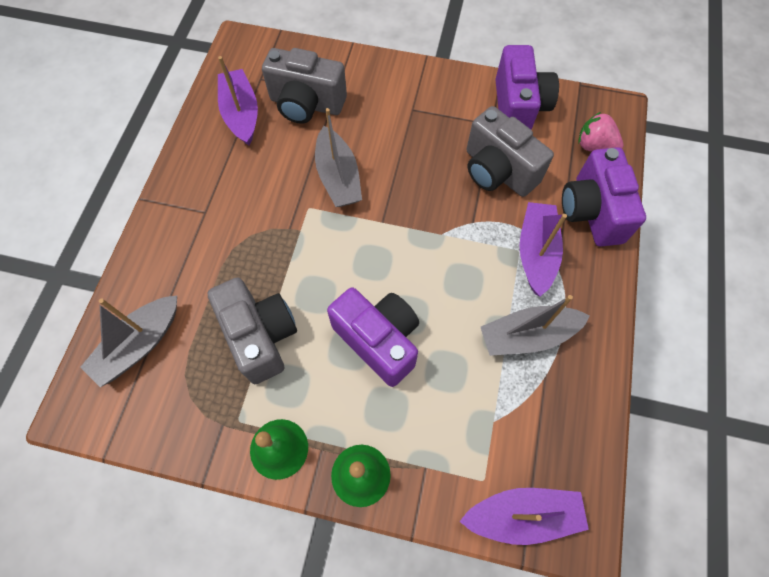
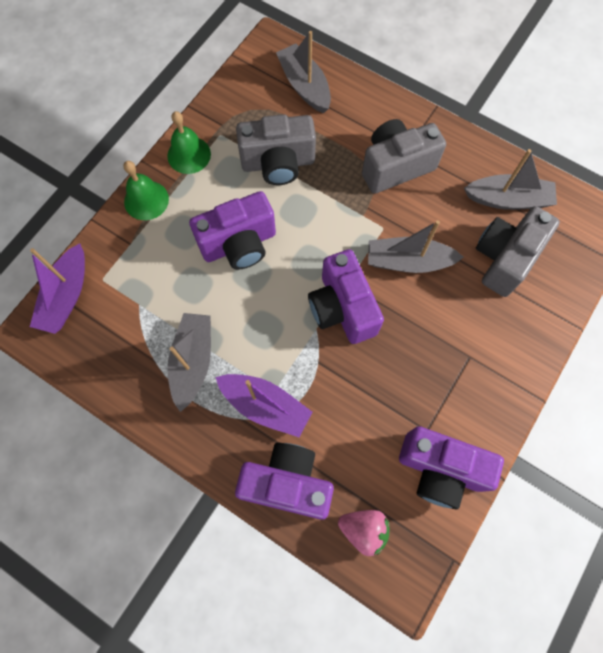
camera: 110 degrees right, 5 degrees up
(241, 114) = (508, 199): purple boat -> grey boat
(410, 218) = (342, 308): none -> purple camera
(498, 171) = (366, 410): grey camera -> grey camera (395, 167)
(594, 146) = (363, 529): pink strawberry -> pink strawberry turned 60 degrees clockwise

